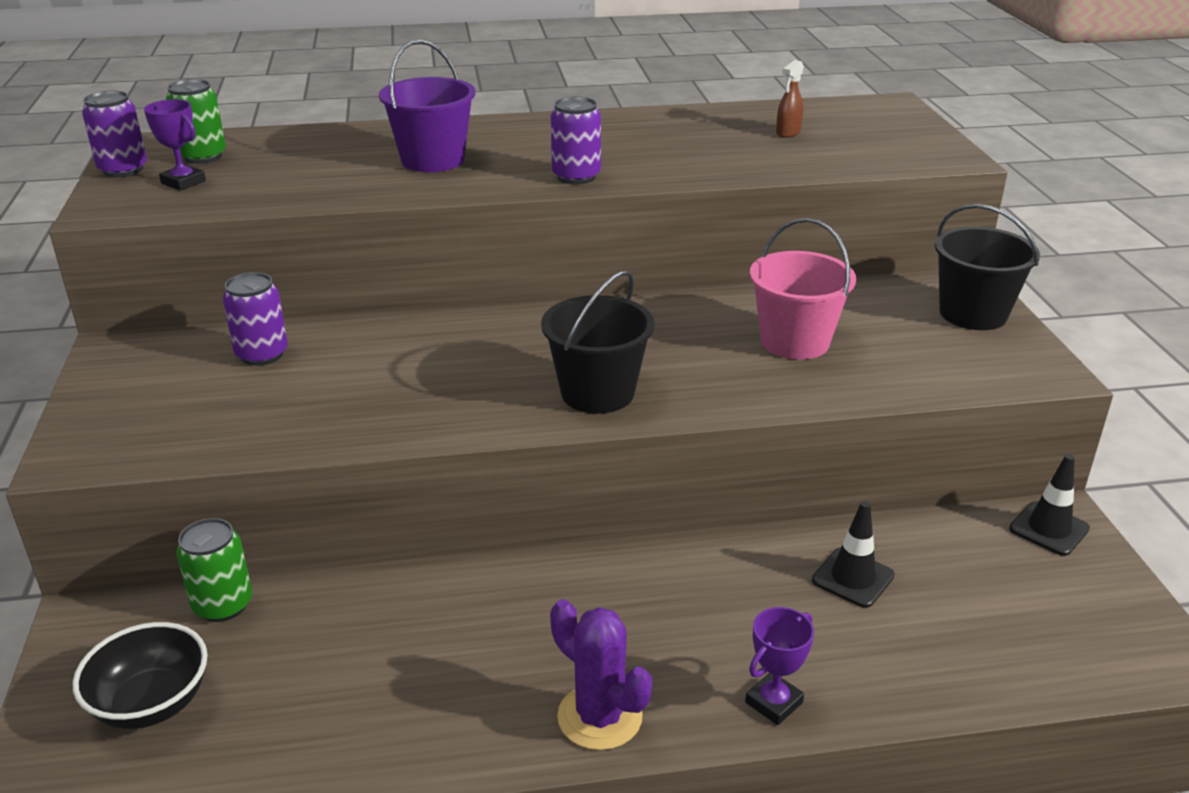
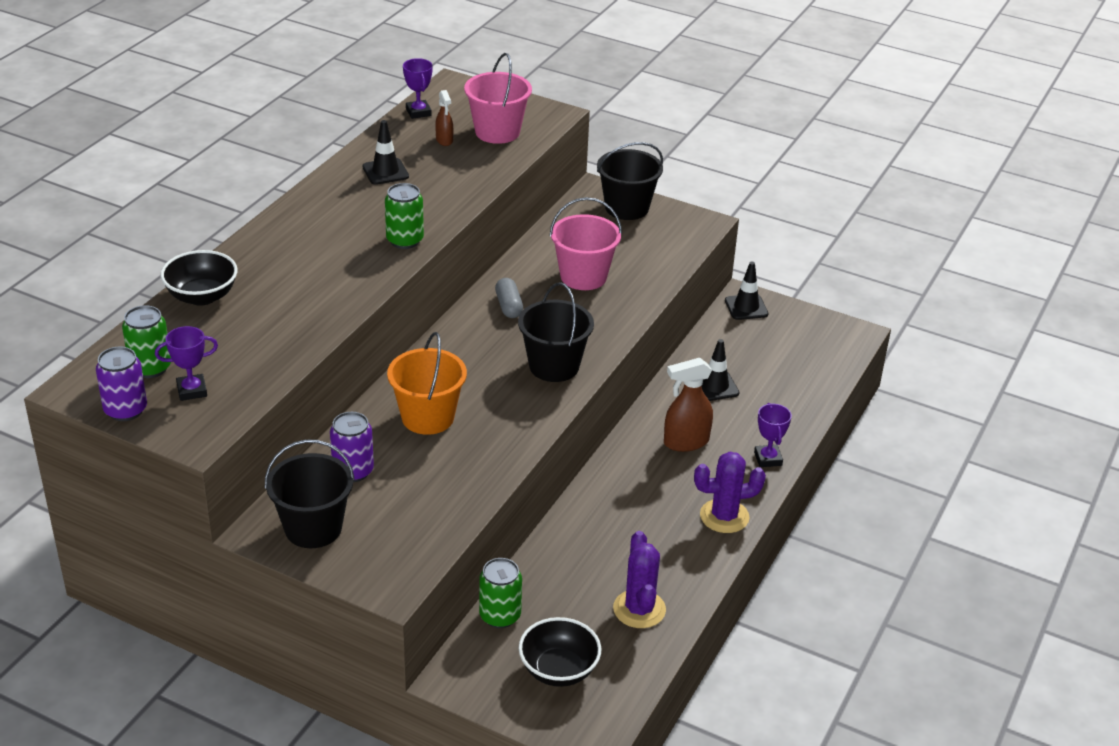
camera: 55 degrees left, 5 degrees up
(143, 372) = (313, 528): none -> black bucket
(328, 723) = (639, 609): none -> purple cactus
(344, 137) = (202, 296): none -> black bowl
(402, 357) = (427, 417): none -> orange bucket
(433, 160) = (300, 279): purple bucket -> none
(576, 177) = (405, 240): purple can -> green can
(665, 322) = (509, 306): none -> grey capsule
(679, 130) = (385, 172): none -> black traffic cone
(708, 605) = (685, 442): none -> brown spray bottle
(810, 108) = (418, 112): none -> purple trophy
(857, 147) = (497, 132): none -> pink bucket

